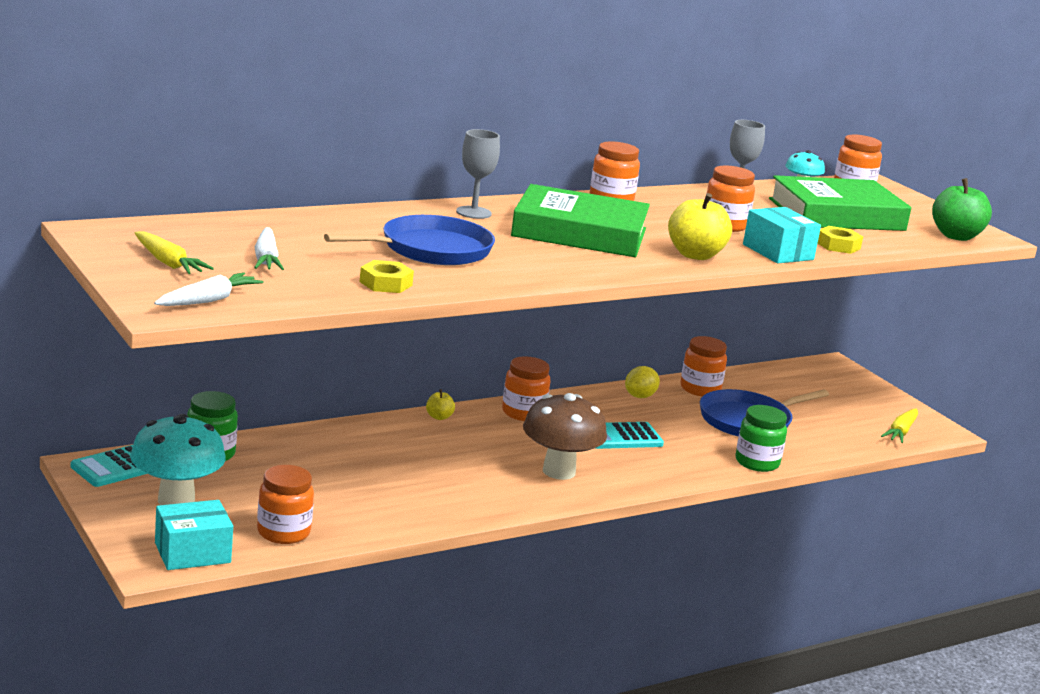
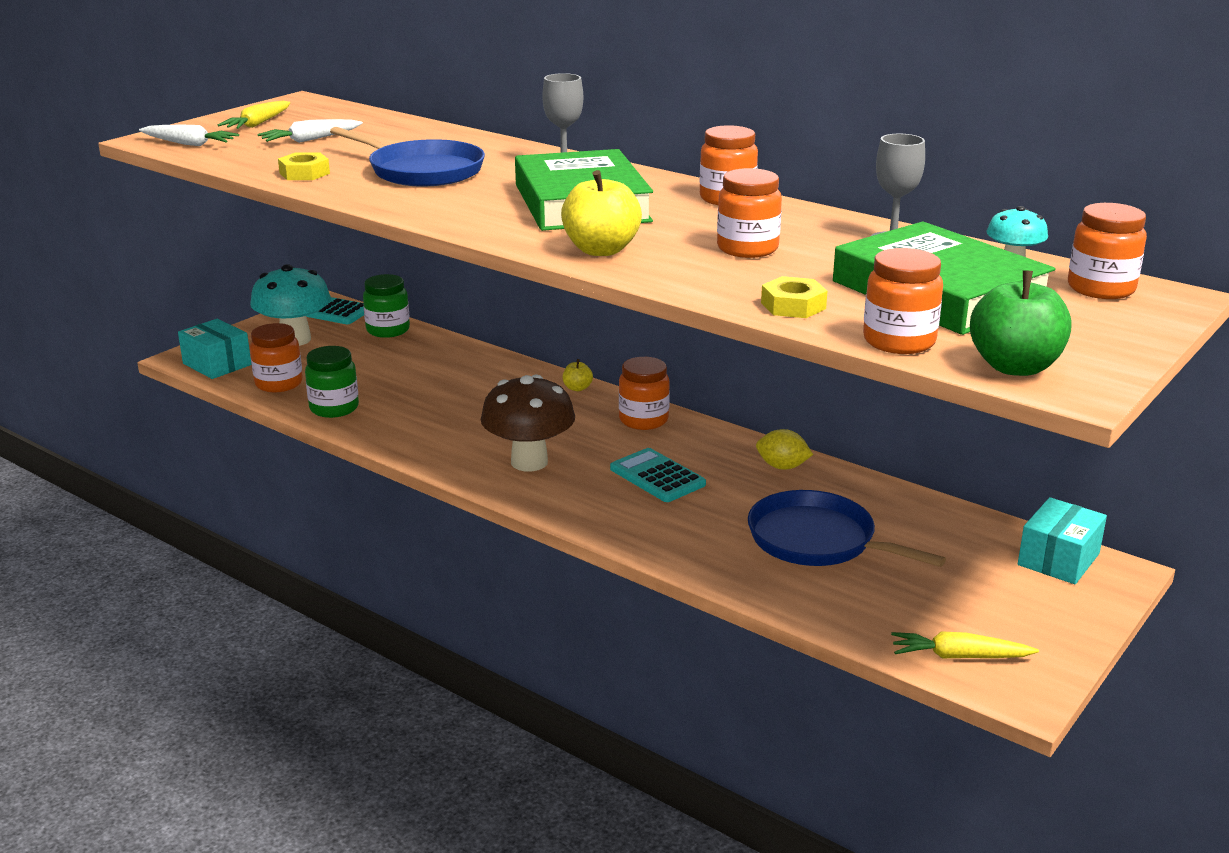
camera: 70 degrees right, 5 degrees up
(700, 389) = (863, 496): orange jar -> orange jar (899, 341)
(757, 463) = (701, 564): green jar -> green jar (334, 408)
(778, 252) = (694, 281): turquoise box -> turquoise box (1058, 559)

